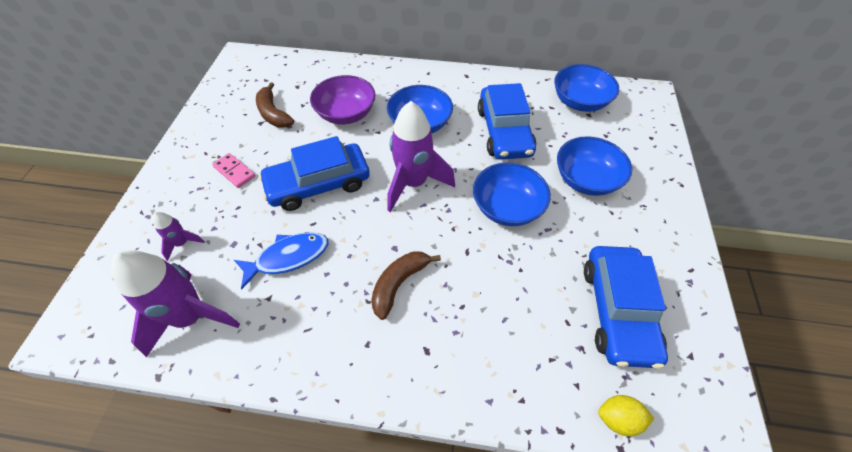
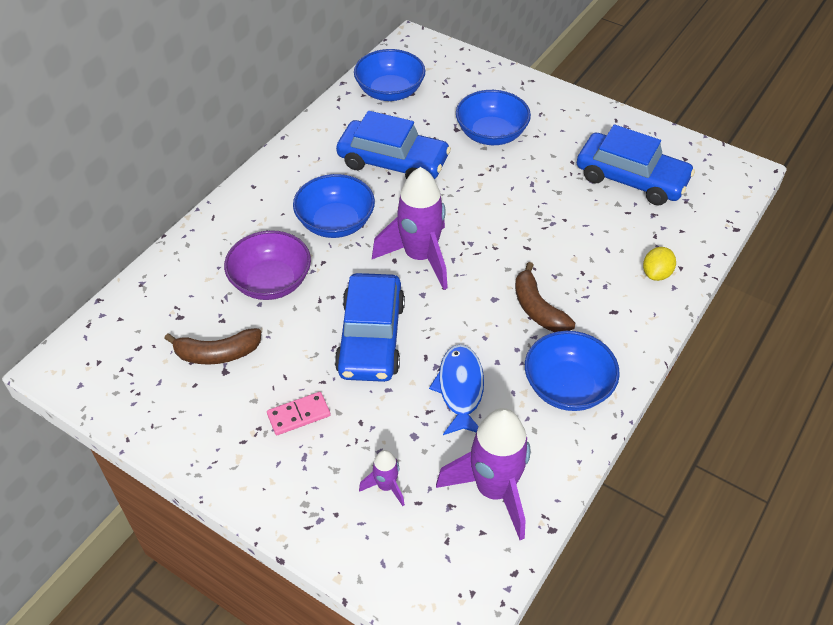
camera: 65 degrees left, 5 degrees down
(507, 207) = (492, 200): blue bowl -> blue bowl (567, 387)
(618, 418) = (714, 220): yellow lemon -> yellow lemon (656, 274)

